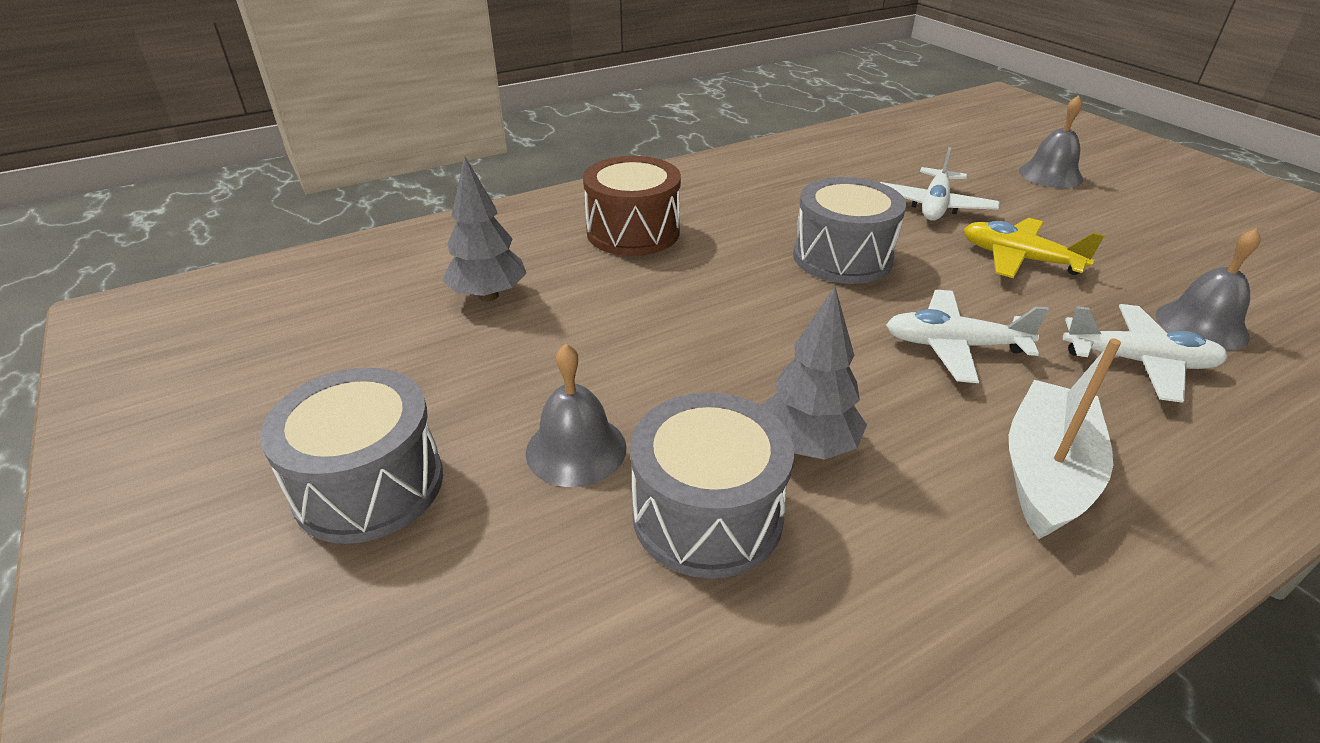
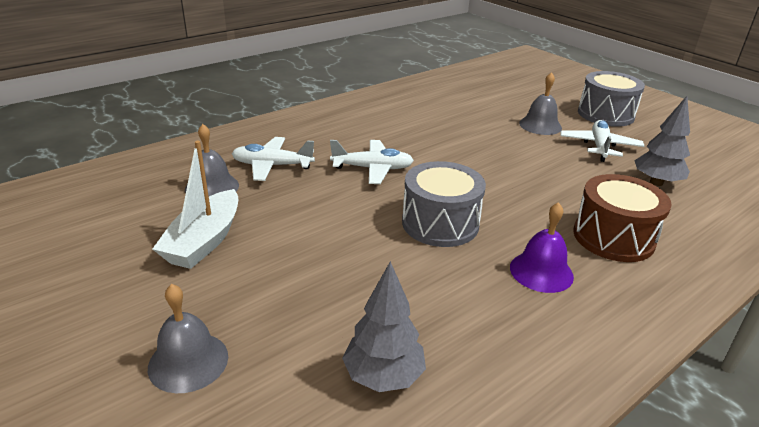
camera: 170 degrees right, 5 degrees down
(707, 515) = (479, 112): grey drum -> none
(740, 208) = (541, 271): none -> purple bell
(807, 445) = (447, 130): grey tree -> grey tree (383, 376)
(934, 206) = (353, 289): white plane -> white plane (599, 147)
(1019, 259) = (301, 230): yellow plane -> none
(1046, 473) = (349, 126): white boat -> white boat (204, 241)

